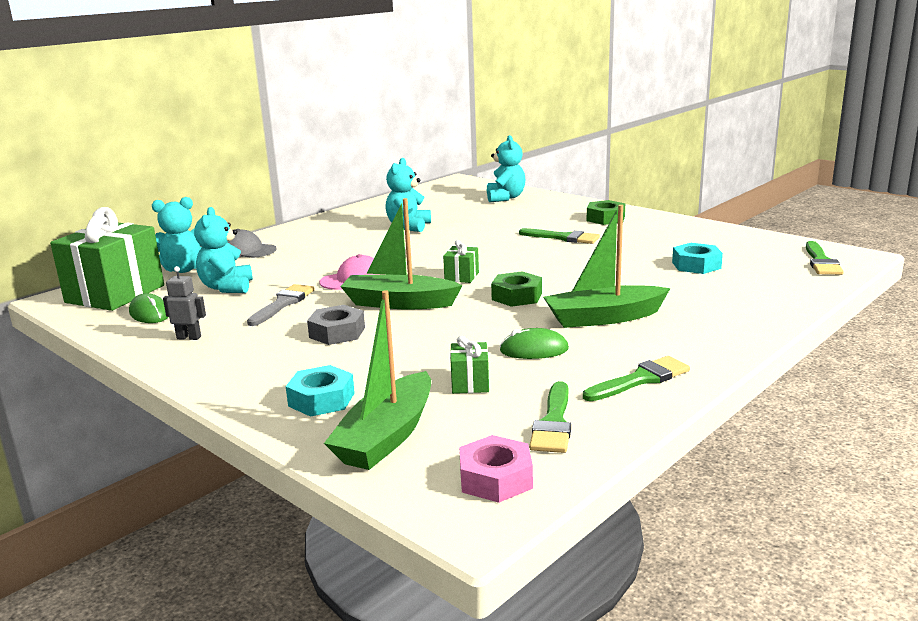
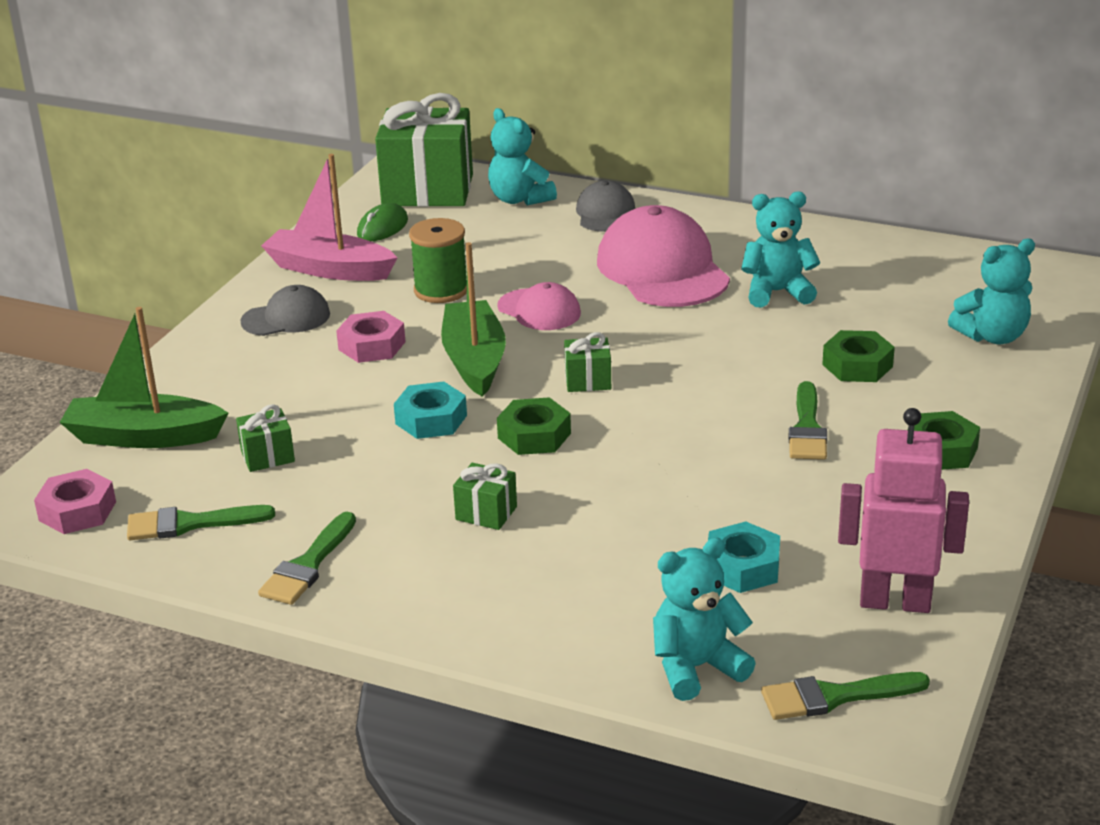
camera: 70 degrees right, 10 degrees up
(189, 337) = (329, 269): grey robot -> pink boat
(227, 287) = (475, 243): turquoise teddy bear -> turquoise teddy bear (696, 667)
(248, 360) = (286, 318): none -> grey cap
(283, 304) = (441, 290): grey brush -> green spool
(321, 399) = (210, 383): turquoise nut -> turquoise nut (431, 419)
(337, 332) = (372, 346): grey nut -> pink nut
(344, 246) = (662, 269): none -> pink cap
(508, 222) = (857, 365): none -> green nut
(534, 350) = (367, 480): green mouse -> none
(603, 318) = (486, 513): green boat -> green gift
(640, 379) = (308, 565): green brush -> green brush turned 75 degrees clockwise
(739, 242) = (895, 602): none -> pink robot

